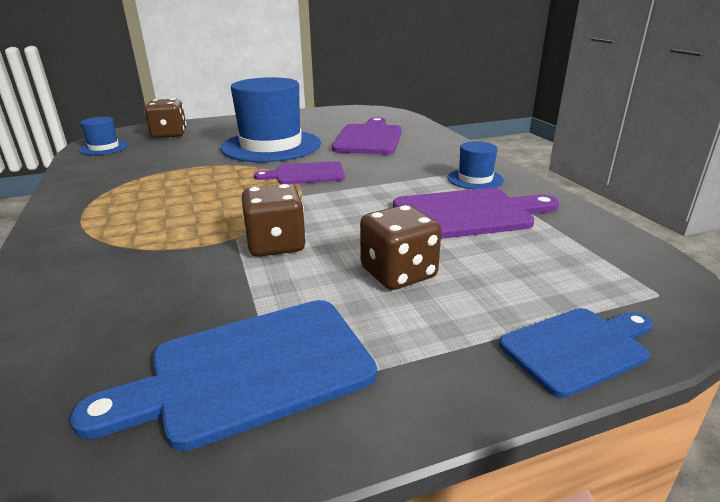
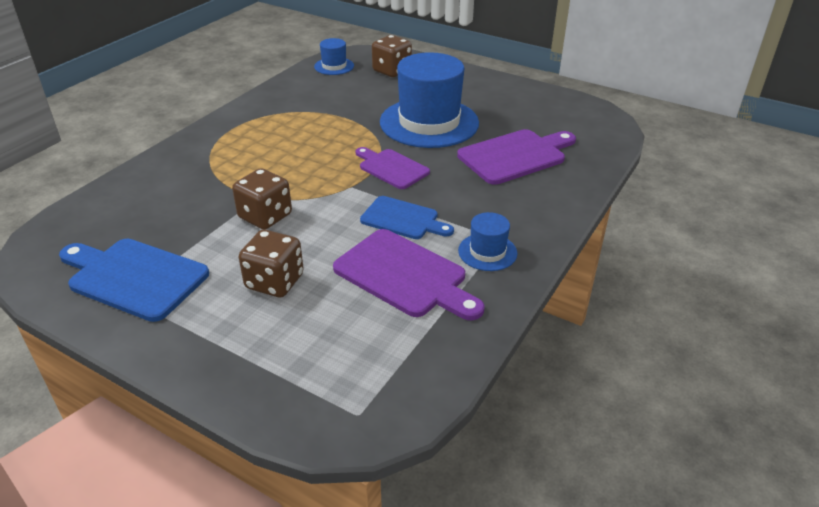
camera: 50 degrees right, 10 degrees up
(578, 348) = (247, 389): blue cutting board -> blue cutting board (403, 219)

